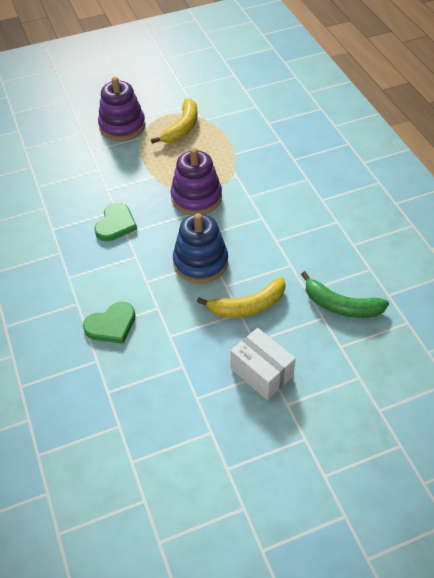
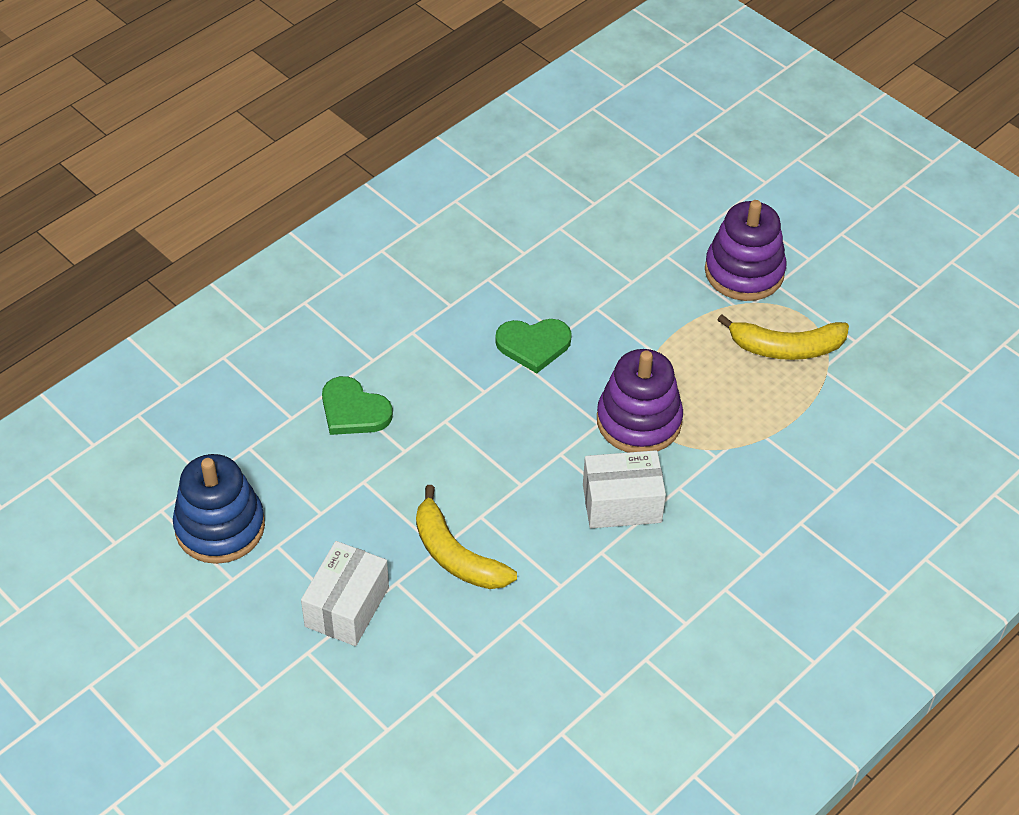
camera: 65 degrees right, 0 degrees up
(200, 262) = (510, 471): blue stacking toy -> blue stacking toy (220, 527)
(248, 222) = (622, 503): none -> white box
(341, 306) = (509, 673): green banana -> none

